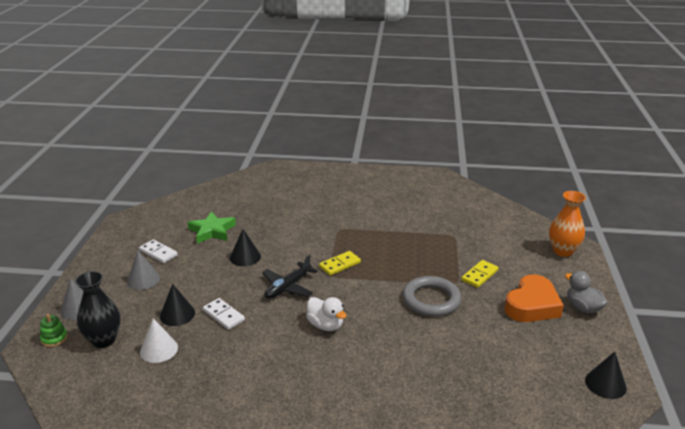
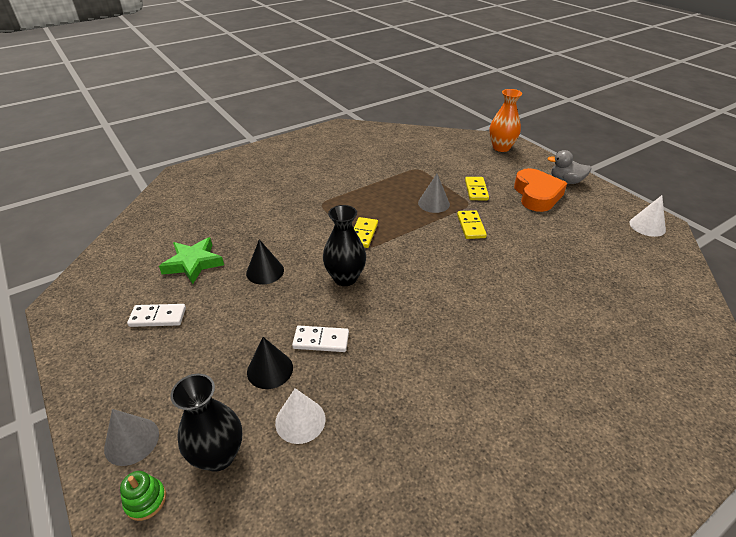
camera: 40 degrees left, 10 degrees up
(143, 279) = (177, 356): grey cone -> grey cone (433, 203)
(287, 287) = (345, 278): black plane -> black vase
(325, 325) = (424, 293): white duck -> none
(431, 300) = (471, 226): grey ring -> yellow domino
(605, 384) = (647, 226): black cone -> white cone

